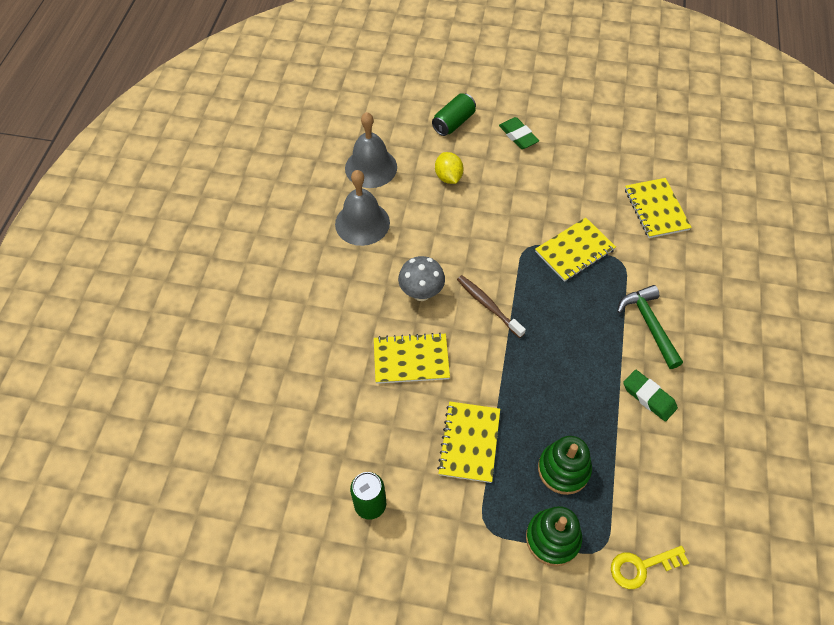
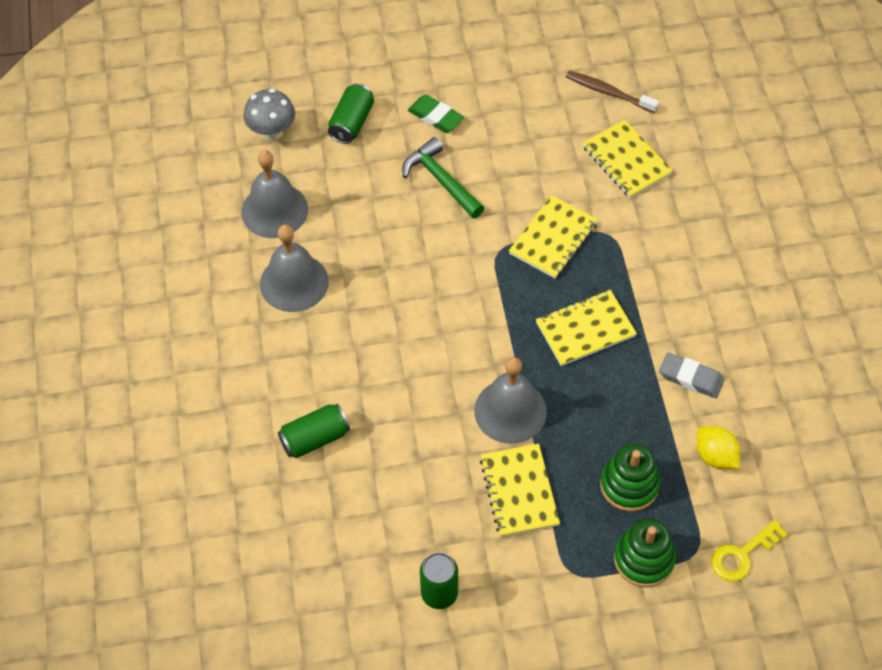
camera: 20 degrees left, 0 degrees up
(326, 344) = (315, 438): none -> green can
(411, 359) = (418, 423): yellow notebook -> yellow notebook (585, 329)
(421, 293) = (399, 344): grey mushroom -> grey mushroom (272, 133)
(448, 177) = (373, 194): yellow lemon -> yellow lemon (715, 456)
(488, 306) = (480, 334): brown toothbrush -> brown toothbrush (608, 92)
(488, 374) = (510, 411): none -> grey bell
(649, 325) = (664, 298): green hammer -> green hammer (441, 180)
(649, 397) = (691, 378): green eraser -> grey eraser

